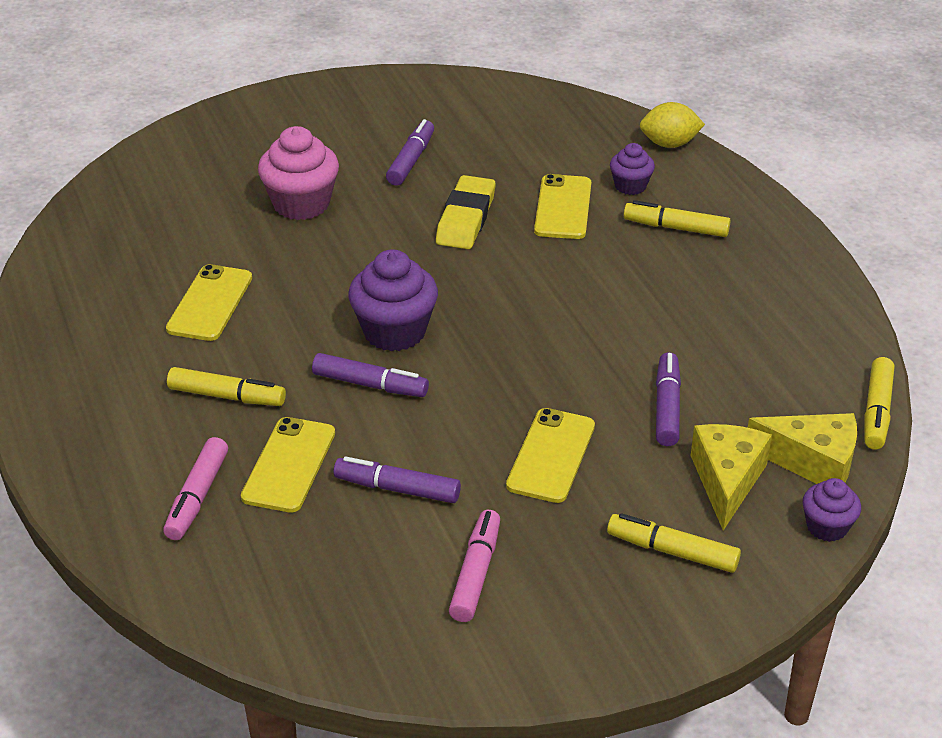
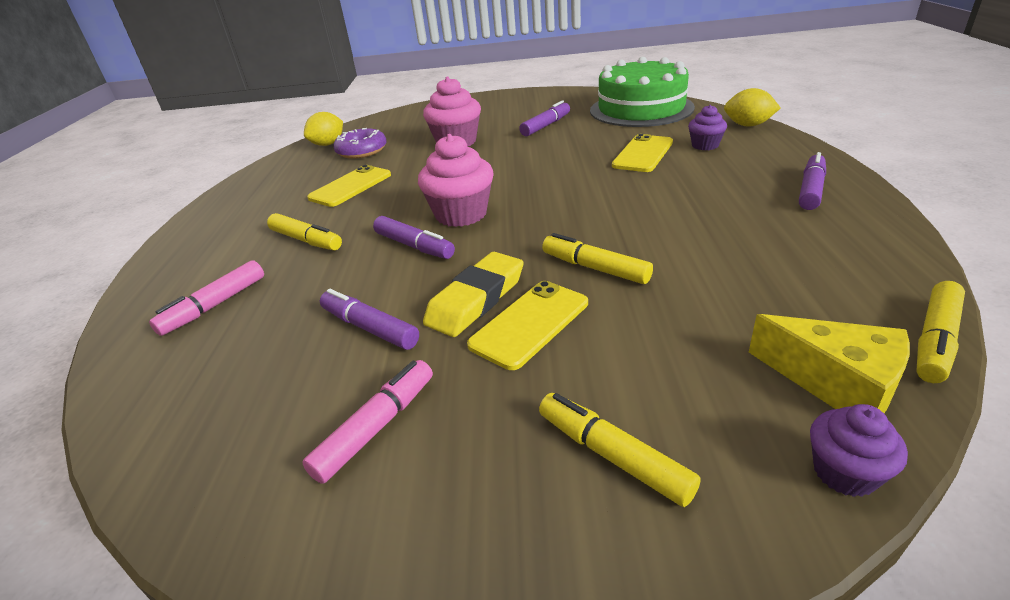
camera: 25 degrees right, 5 degrees down
(98, 223) = (328, 144): none -> yellow lemon
(168, 233) = (362, 151): none -> purple donut
(289, 465) = (302, 293): yellow phone -> none
(394, 331) = (461, 214): purple cupcake -> pink cupcake
(466, 218) = (563, 155): yellow eraser -> yellow eraser (476, 299)
(525, 117) = (641, 109): none -> green cake
(667, 407) = (672, 299): purple marker -> purple marker (811, 189)
(676, 228) = (735, 171): yellow marker -> yellow marker (595, 268)
(727, 481) = (715, 384): yellow cheese -> none

